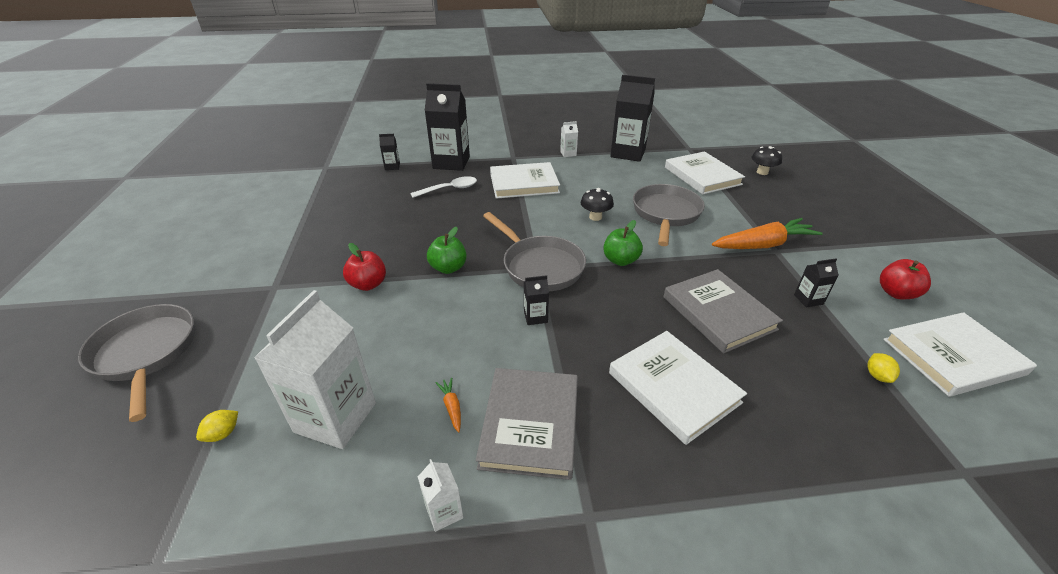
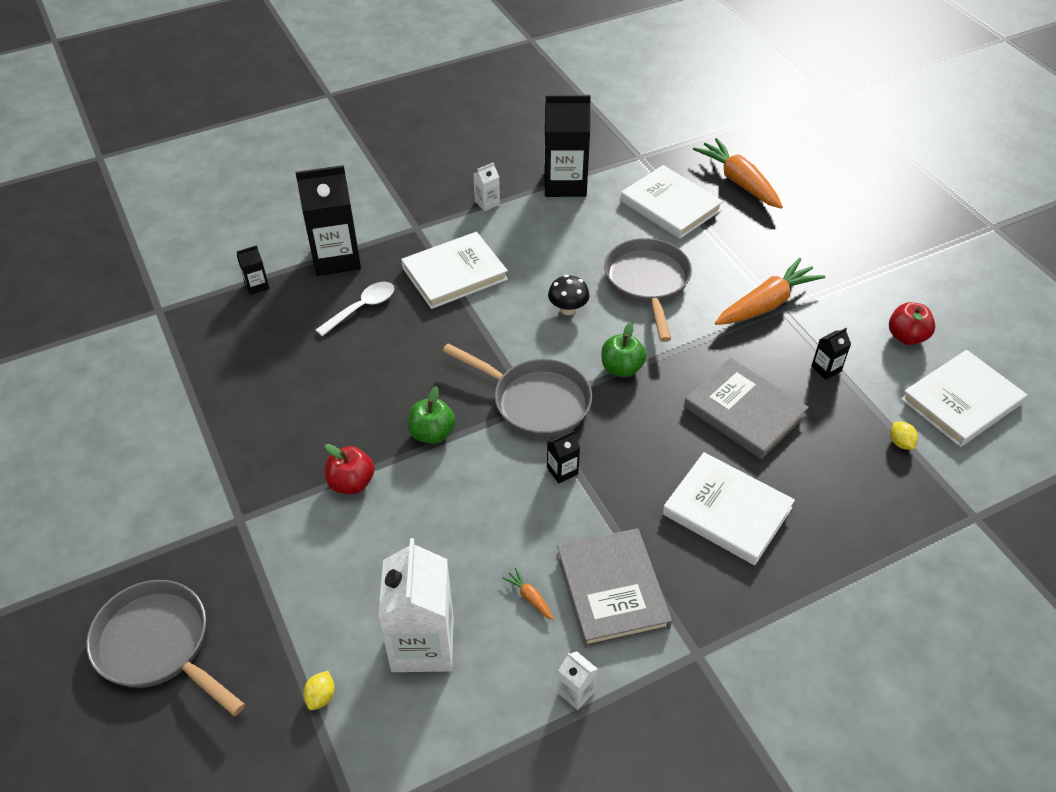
camera: 20 degrees left, 10 degrees up
(762, 172) = (739, 182): black mushroom -> orange carrot

